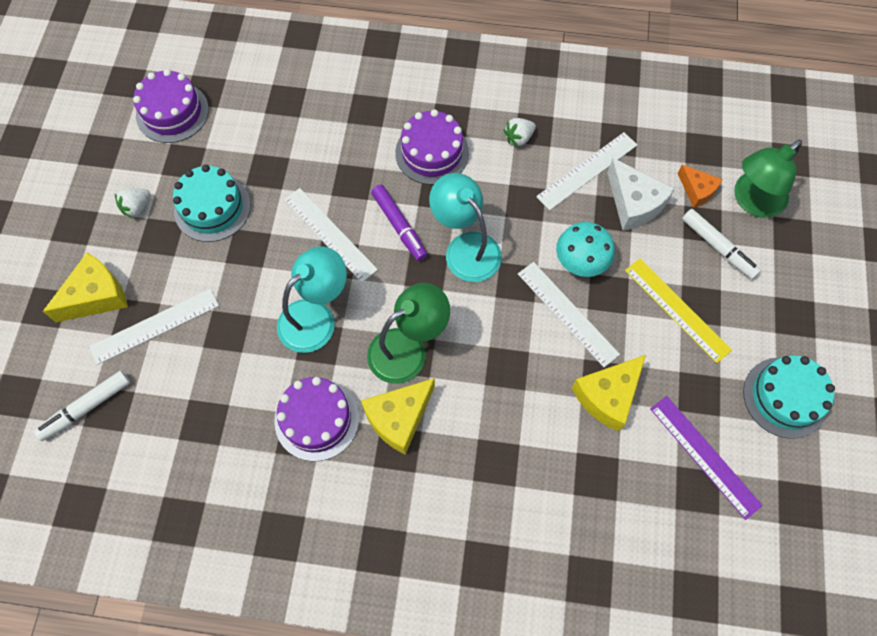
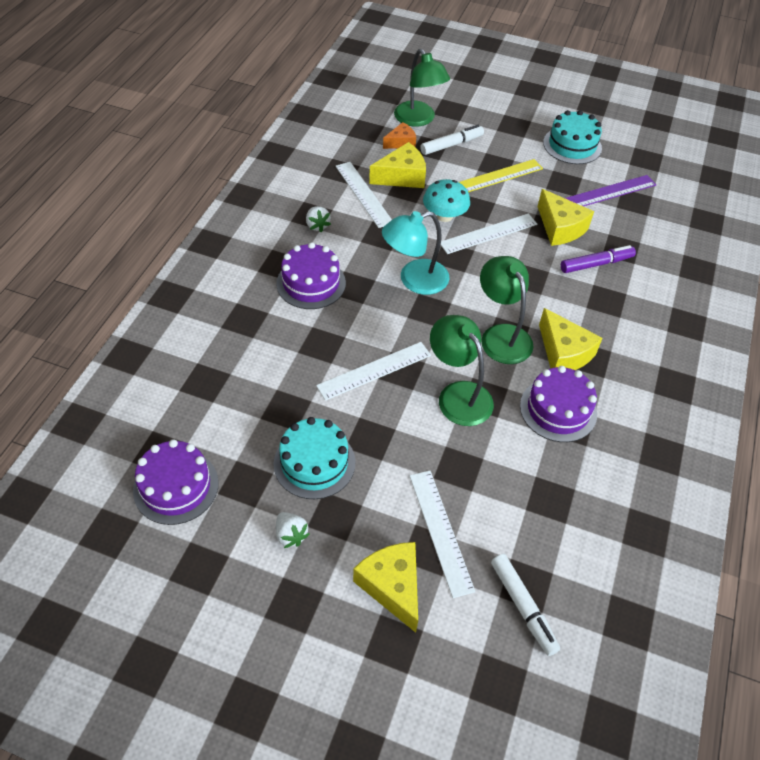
camera: 80 degrees left, 15 degrees down
(316, 317) = (458, 395): turquoise lamp -> green lamp
(399, 226) = (380, 319): purple marker -> purple marker (596, 264)
(633, 203) = (402, 176): white cheese -> yellow cheese

